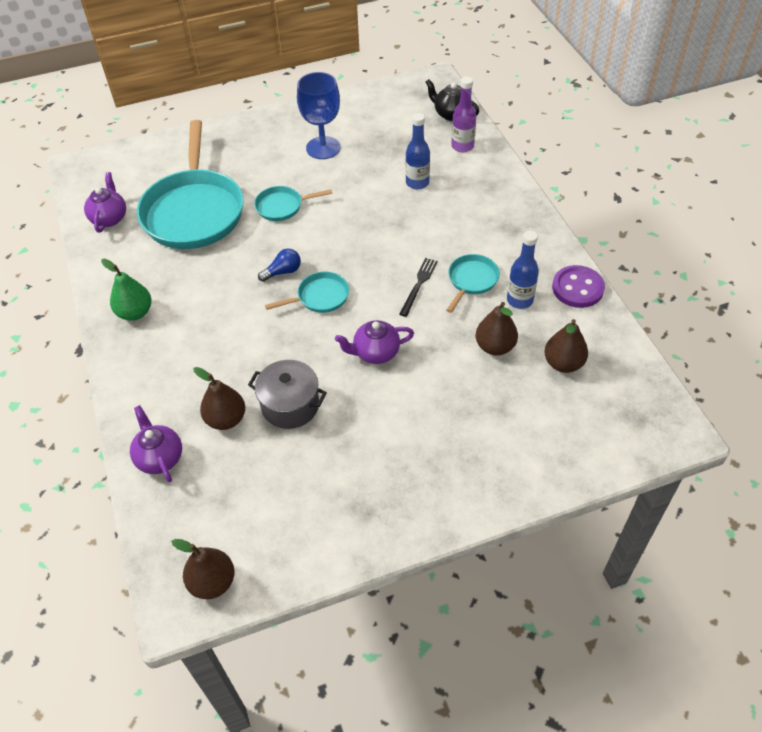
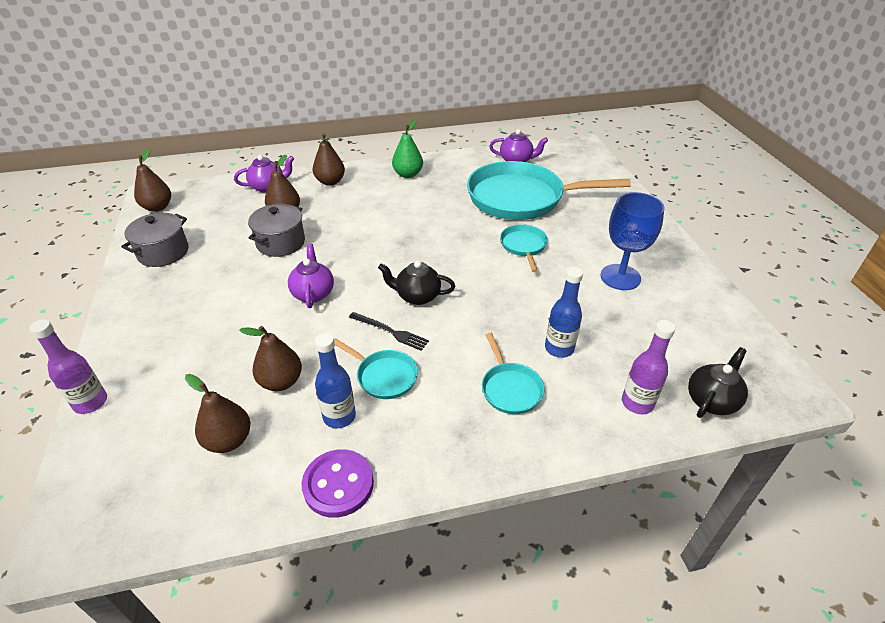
camera: 95 degrees right, 10 degrees down
(149, 389) = (330, 182): none -> brown pear
(283, 272) = (433, 244): blue light bulb -> none
(319, 297) = (395, 264): turquoise pan -> turquoise pan (510, 388)
(319, 525) = (163, 252): none -> grey pot
(368, 273) = (417, 296): none -> black teapot
(557, 483) = (91, 402): none -> purple bottle

